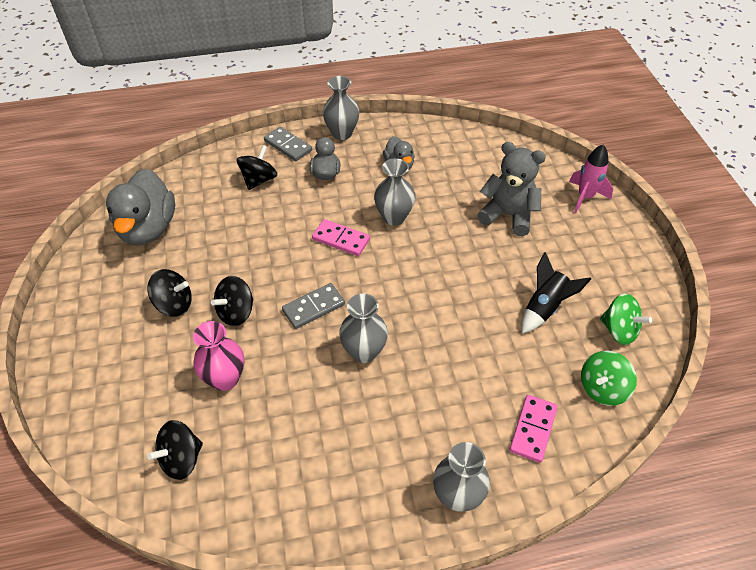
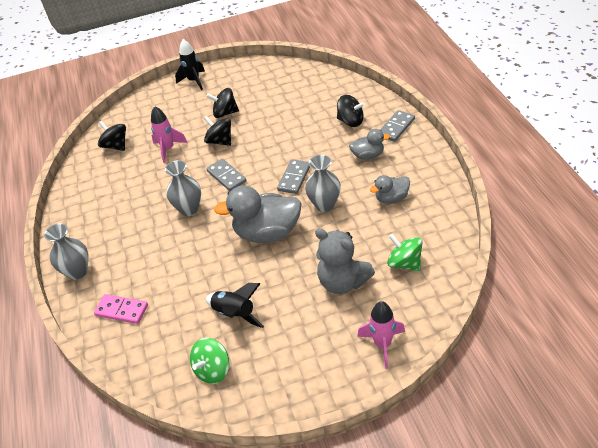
camera: 90 degrees right, 5 degrees down
(66, 343) = (194, 81): none -> black rocket
(148, 228) = (289, 84): grey duck -> grey duck (267, 233)
(174, 304) = (225, 113): black spinning top -> black spinning top turned 90 degrees clockwise
(225, 379) = (168, 149): pink vase -> pink rocket
(341, 239) = (294, 178): pink domino -> grey domino
(342, 133) = (423, 155): grey vase -> none
(508, 215) = (343, 282): grey teddy bear -> grey teddy bear turned 105 degrees clockwise
(602, 388) = (154, 356): green spinning top -> green spinning top (404, 263)

